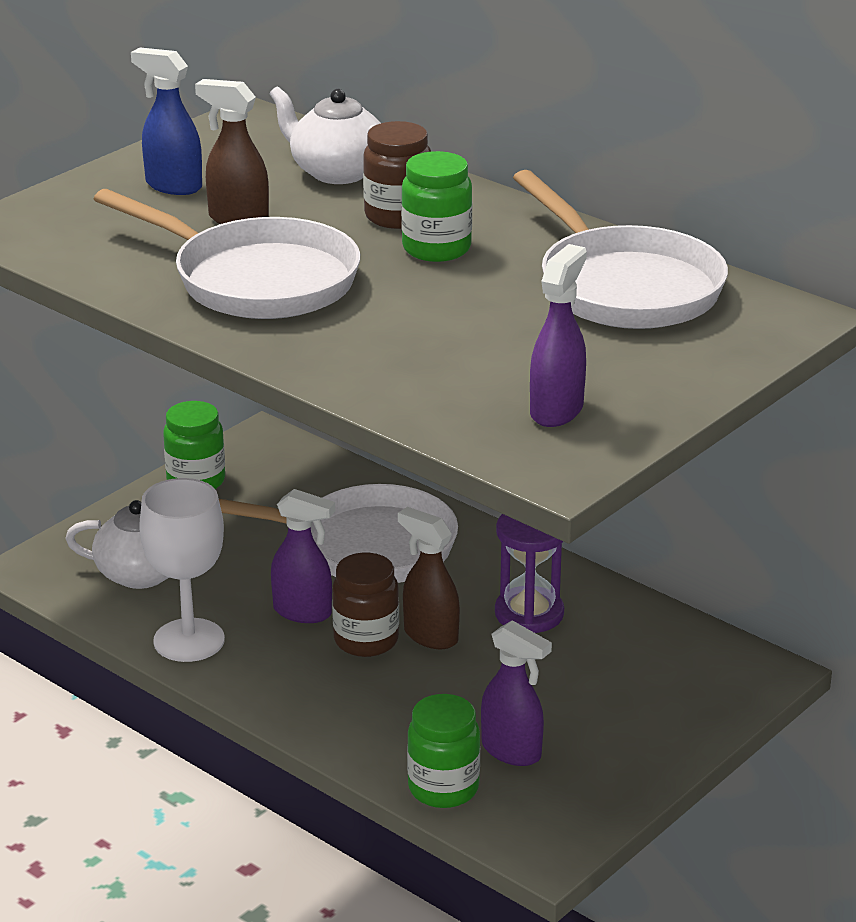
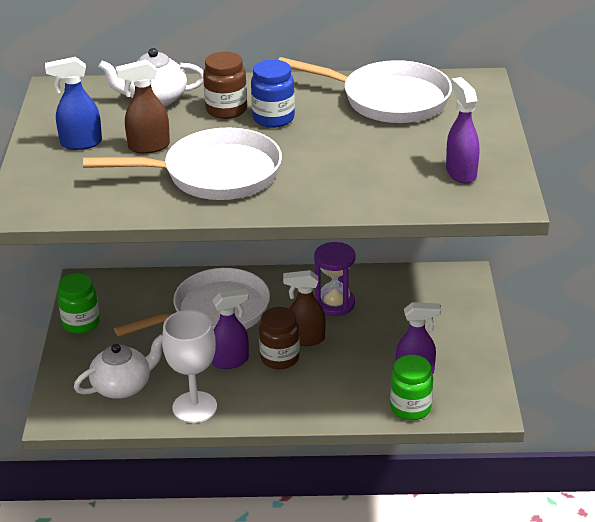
camera: 40 degrees left, 5 degrees up
(436, 249) = (273, 118): green jar -> blue jar

